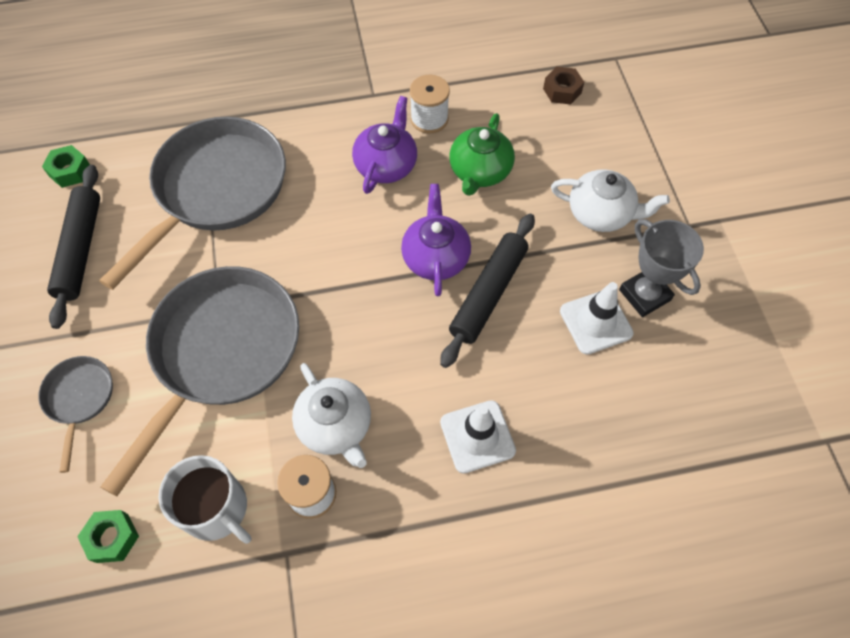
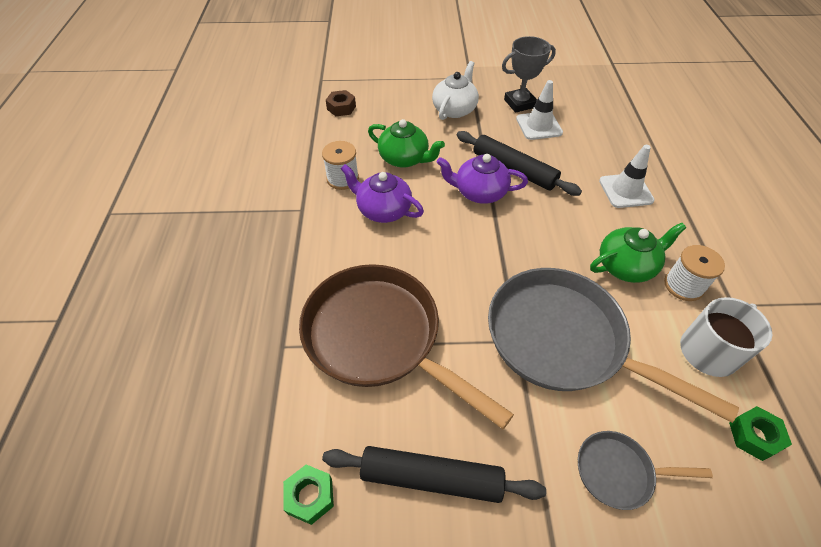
camera: 80 degrees left, 10 degrees down
(216, 190) = (379, 337): grey pan -> brown pan
(336, 426) = (626, 266): white teapot -> green teapot

